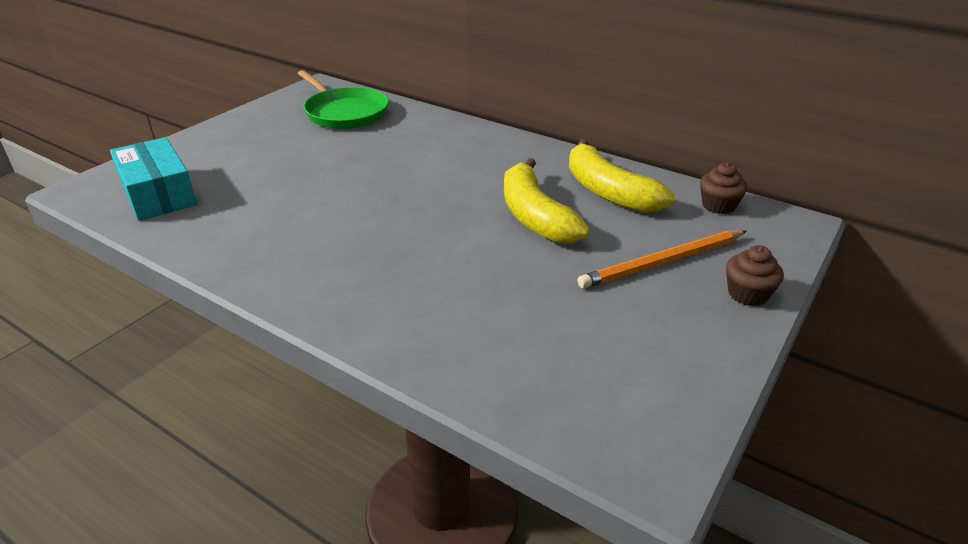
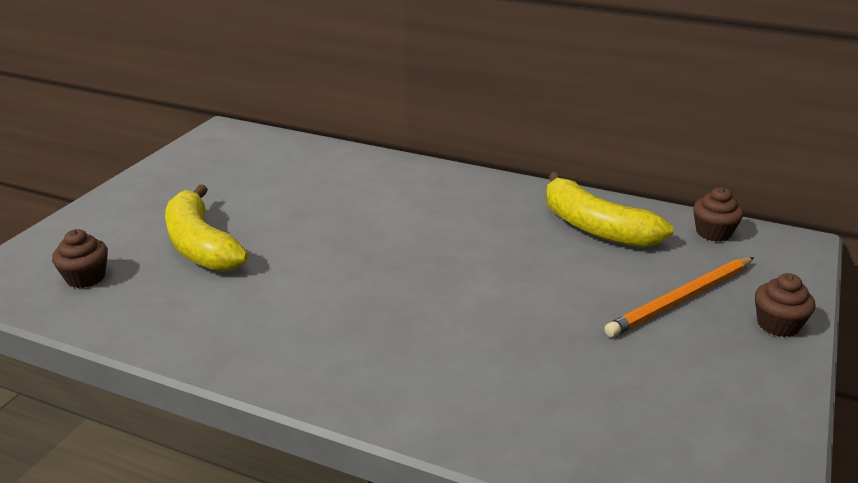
camera: 10 degrees left, 5 degrees down
(158, 194) = (86, 277): turquoise box -> brown cupcake
(345, 112) = (268, 161): green pan -> none
(535, 216) = (529, 262): yellow banana -> yellow banana (201, 245)

